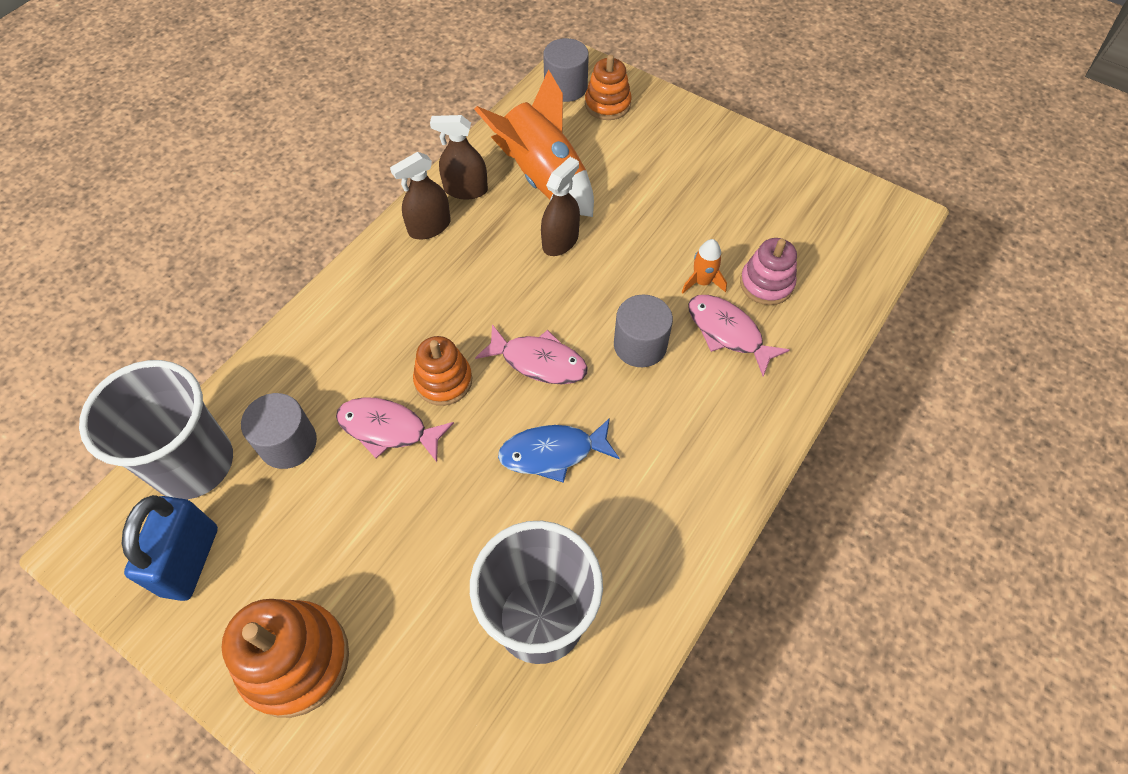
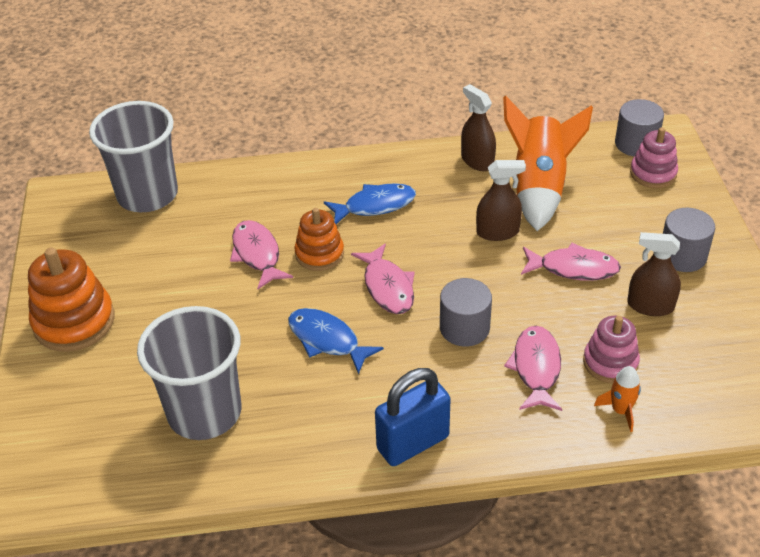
camera: 50 degrees right, 15 degrees down
(190, 561) = (90, 237): blue padlock -> blue padlock (413, 443)
(288, 443) = (201, 221): grey cylinder -> grey cylinder (682, 256)
(429, 227) = (425, 167): brown spray bottle -> brown spray bottle (650, 306)
(433, 296) = (375, 205): none -> blue fish
(607, 104) = (653, 173): orange stacking toy -> pink stacking toy
(651, 227) = (573, 268): none -> pink fish
(702, 282) = (563, 326): orange rocket -> orange rocket (620, 411)

